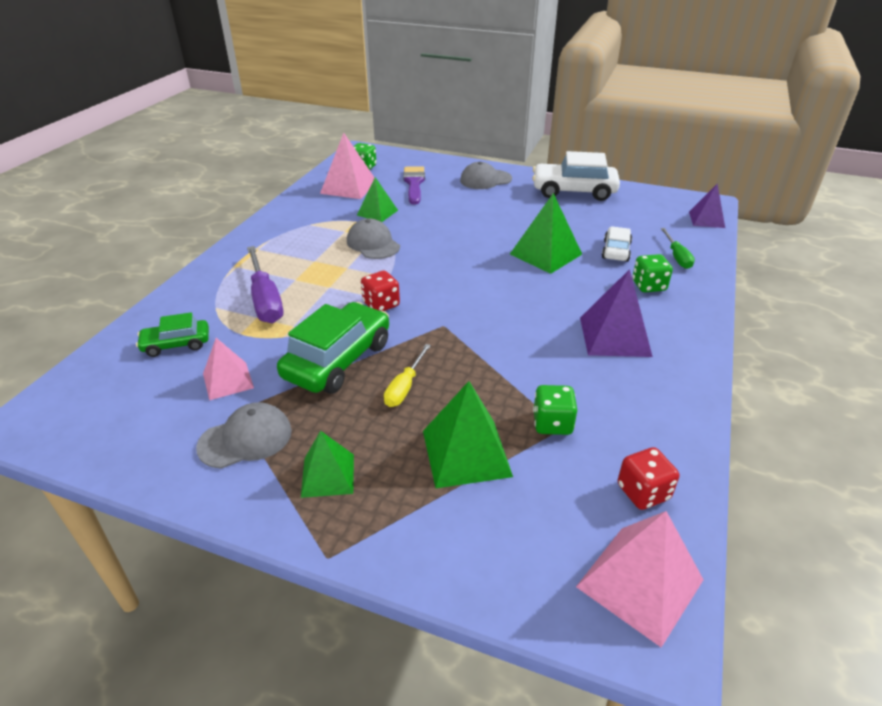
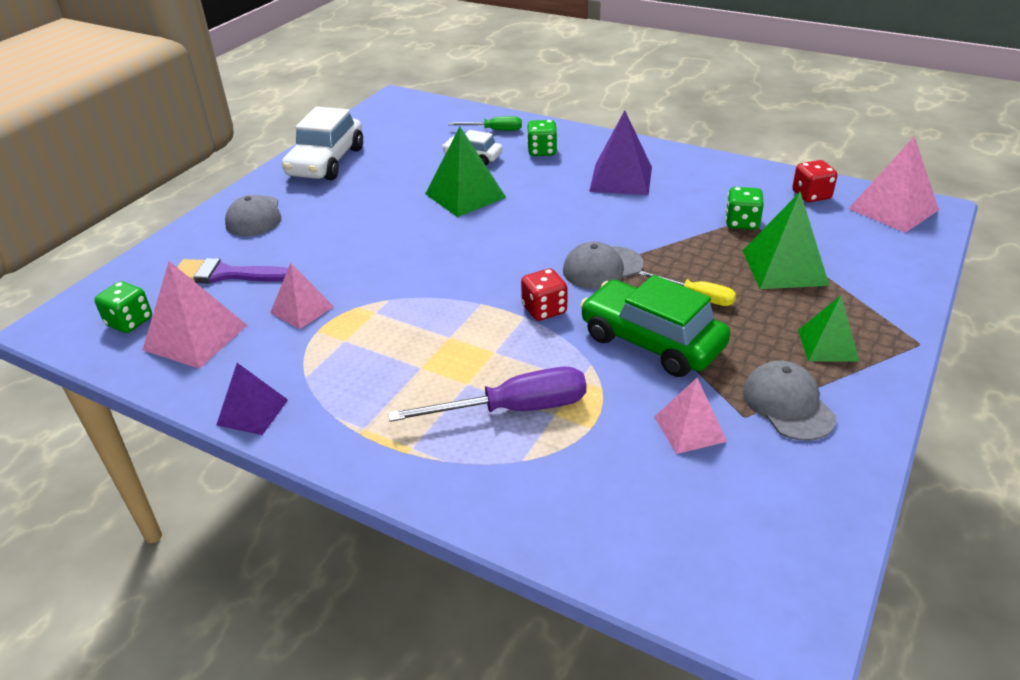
camera: 80 degrees left, 0 degrees up
(176, 344) = (612, 490): green car -> none
(373, 244) = (393, 314): grey cap -> grey cap (602, 268)
(377, 212) = (302, 309): green pyramid -> pink pyramid
(706, 219) = (429, 105): purple pyramid -> purple pyramid (252, 412)

